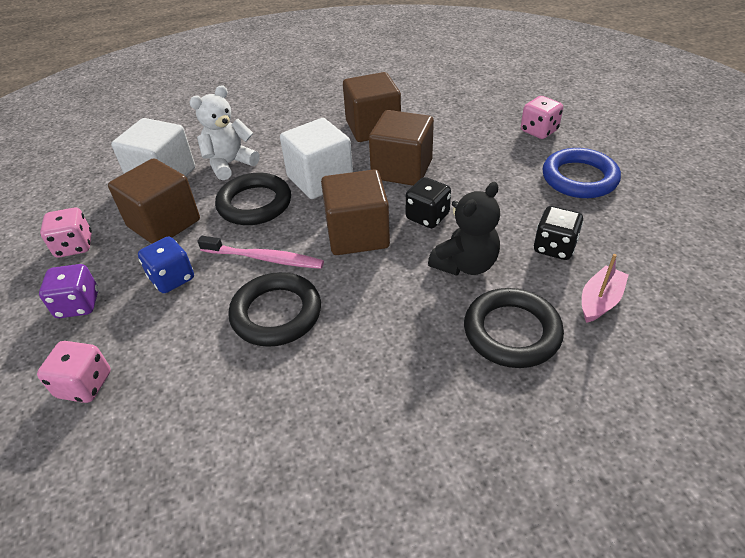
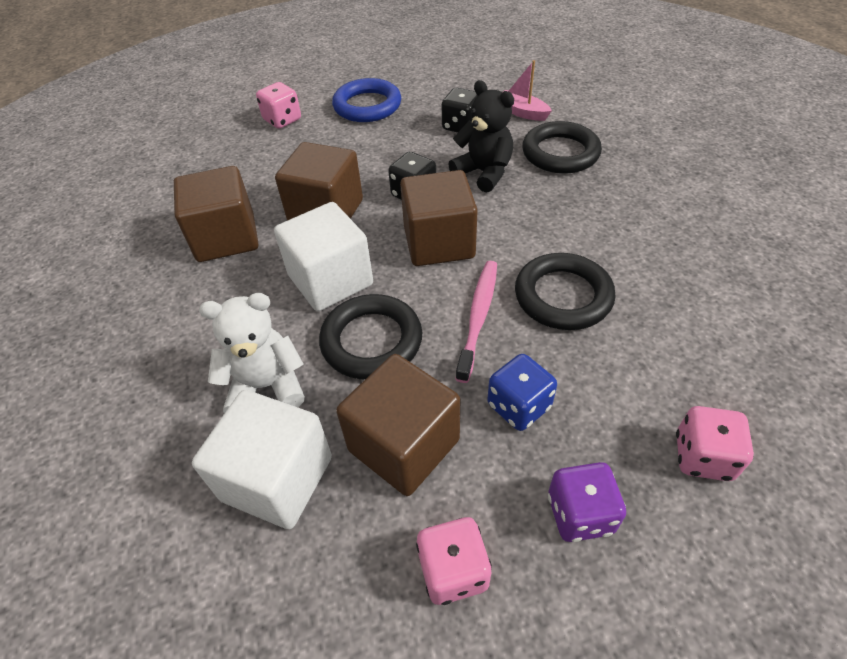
camera: 90 degrees left, 5 degrees up
(230, 164) = (266, 386): white teddy bear -> white teddy bear turned 120 degrees clockwise

